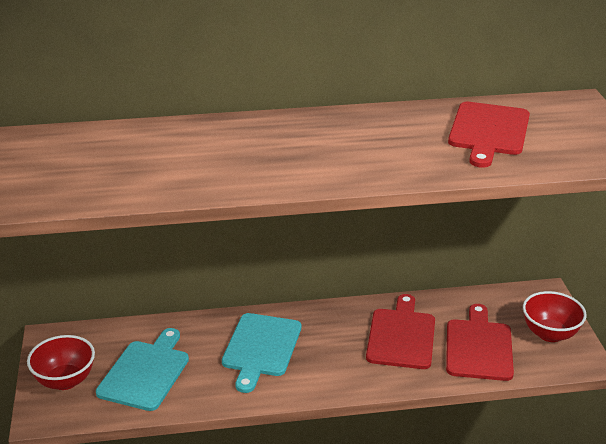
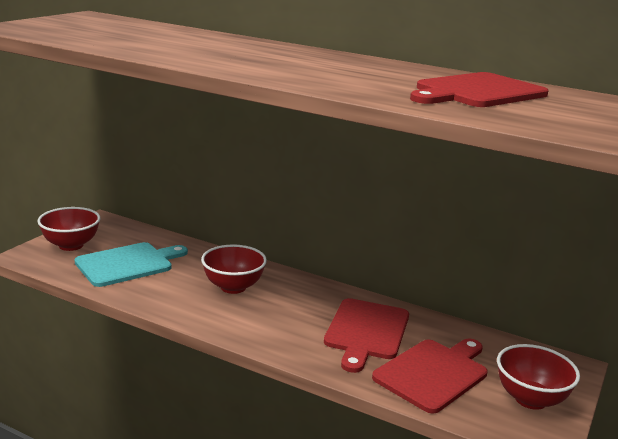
camera: 35 degrees right, 10 degrees down
(261, 348) = (233, 287): turquoise cutting board -> red bowl
(401, 336) = (366, 332): red cutting board -> red cutting board turned 150 degrees clockwise

